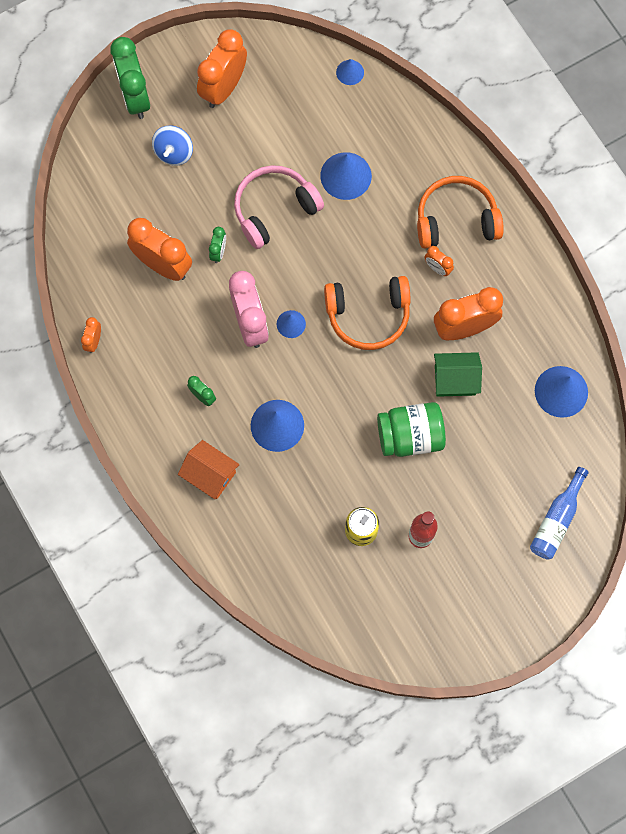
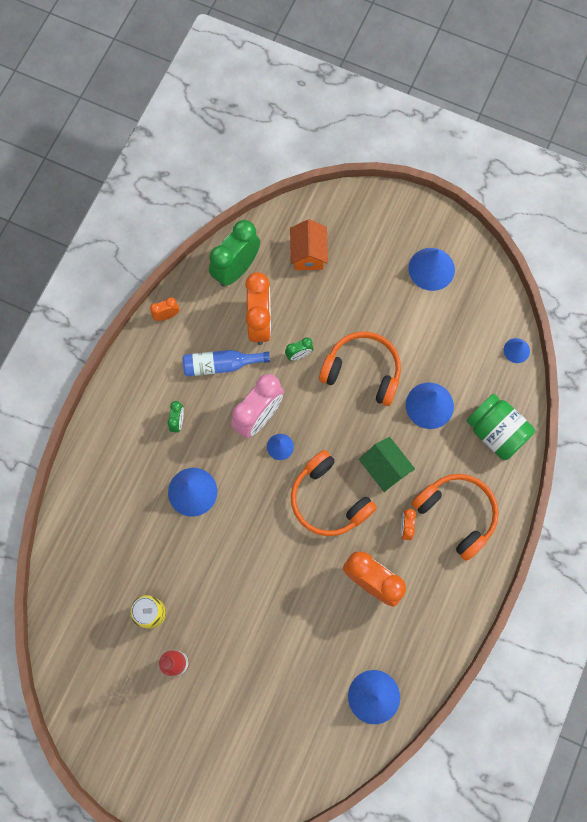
camera: 55 degrees right, 0 degrees up
(135, 97) = (376, 213): green clock -> green clock (236, 269)
(174, 152) = (353, 269): blue spinning top -> none
(210, 475) = (120, 469): orange house -> orange house (308, 254)
(223, 88) = (431, 269): orange clock -> blue cone
(274, 209) = (362, 371): pink headphones -> orange headphones
(410, 436) = (253, 599): green jar -> green jar (496, 432)
(455, 380) = (323, 603): green house -> green house (384, 468)
(556, 520) = (263, 766): blue bottle -> blue bottle (221, 365)

